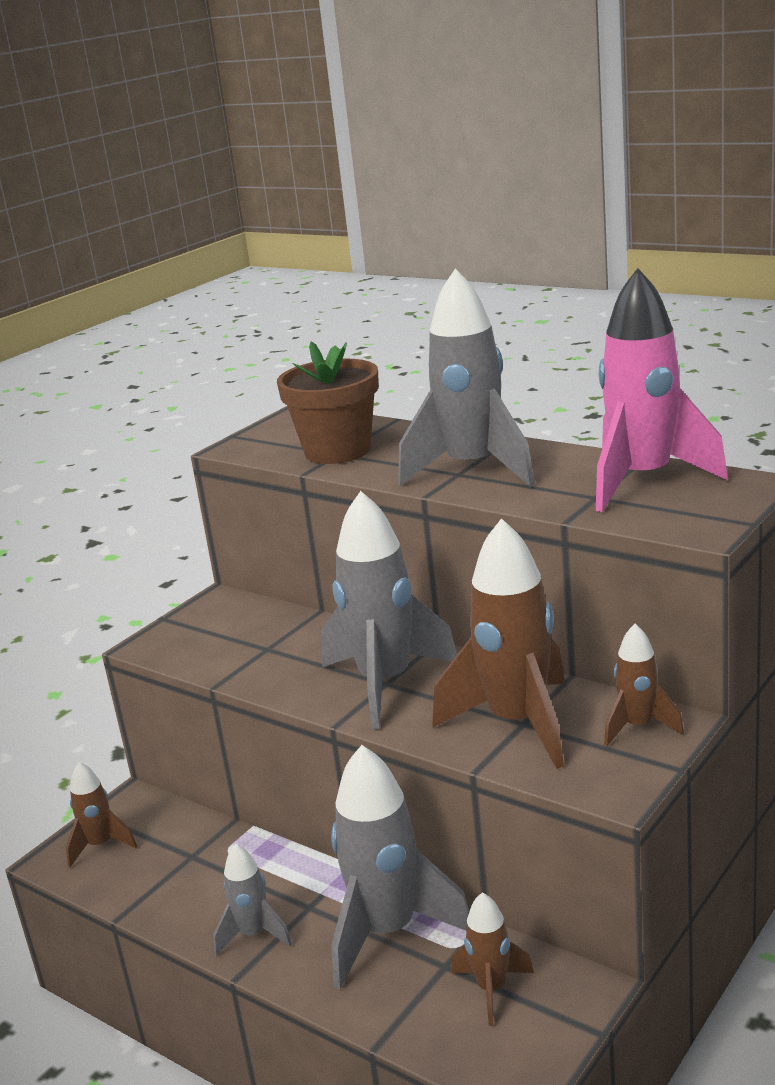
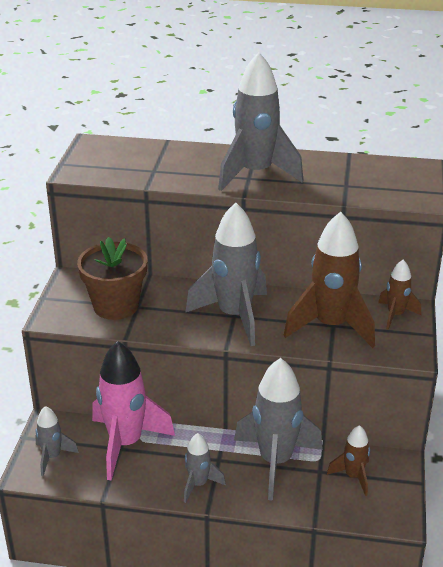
camera: 30 degrees left, 10 degrees up
(100, 845) = (52, 457): brown rocket -> grey rocket
(337, 451) = (152, 169): brown flower pot -> brown flower pot (116, 306)
(643, 481) = (363, 171): pink rocket -> pink rocket (126, 444)

